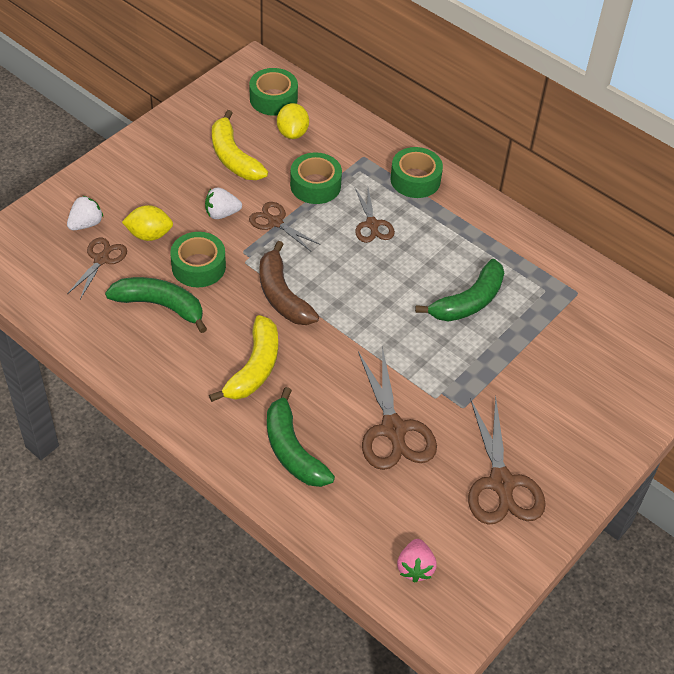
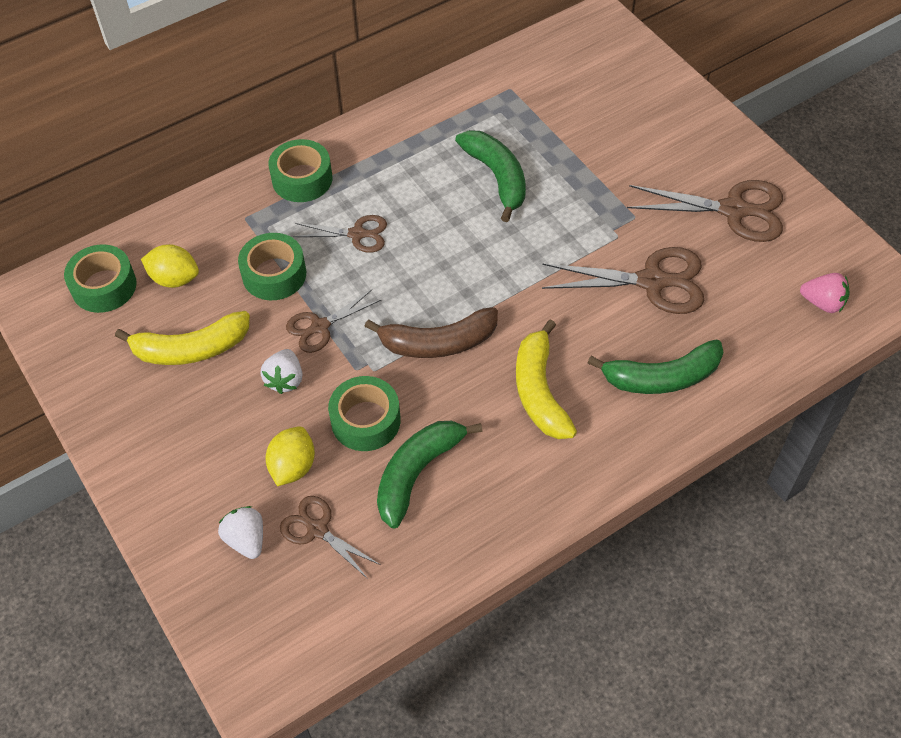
camera: 70 degrees left, 5 degrees up
(254, 368) = (539, 391): yellow banana -> yellow banana turned 135 degrees counterclockwise

